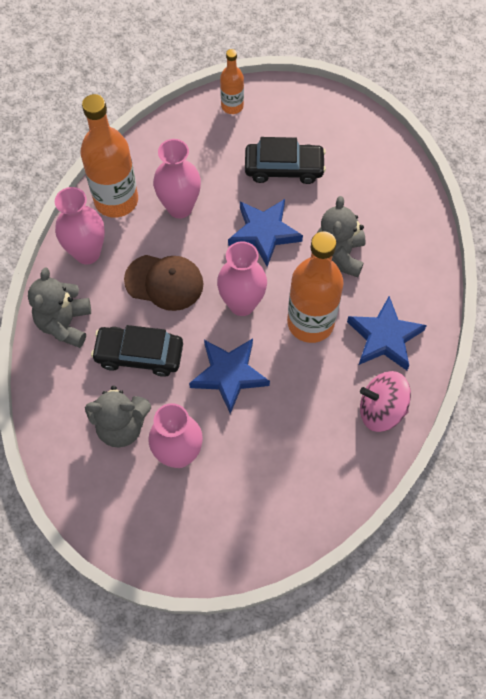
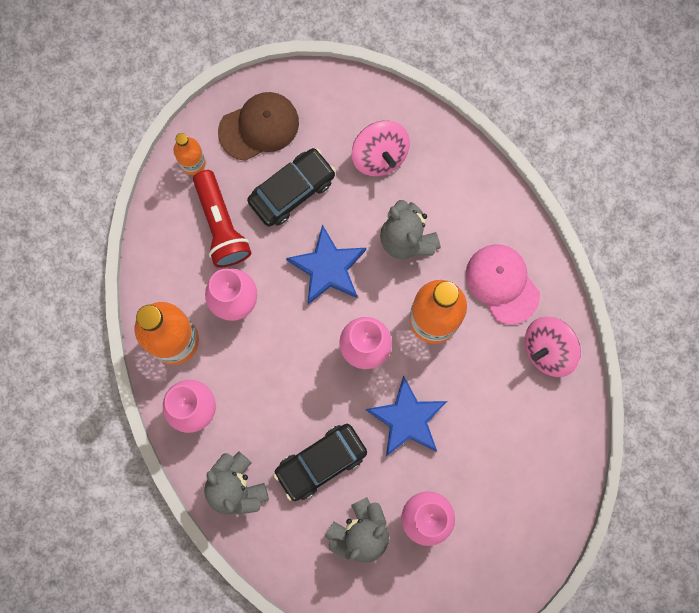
camera: 40 degrees left, 15 degrees up
(164, 282) = (284, 382): brown cap -> brown cap (259, 127)
(215, 155) = (221, 225): none -> red flashlight
(367, 190) = (380, 155): none -> pink spinning top
(384, 337) = (502, 283): blue star -> pink cap

